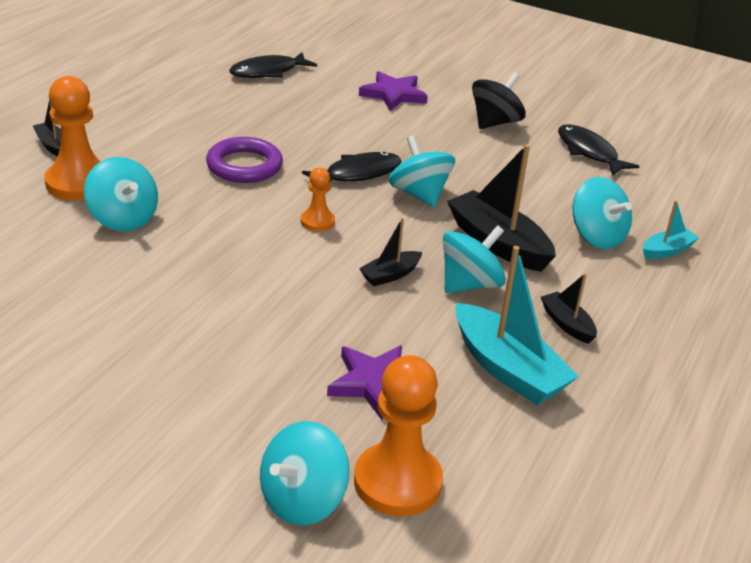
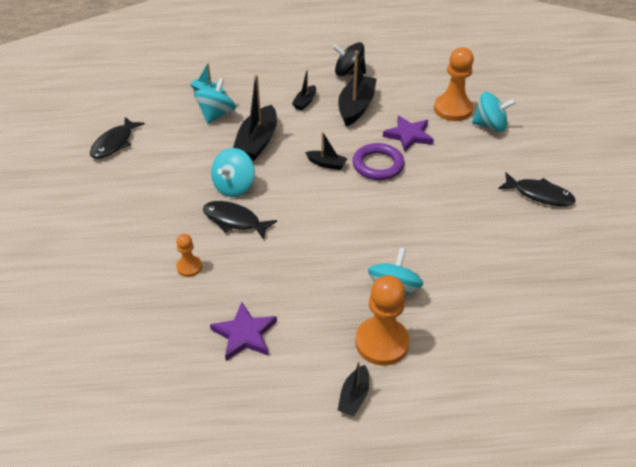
camera: 120 degrees left, 10 degrees up
(244, 166) = (275, 275): purple ring -> purple ring (378, 165)
(268, 72) = (108, 351): black fish -> black fish (539, 195)
(317, 222) = (306, 211): orange pawn -> orange pawn (189, 267)
(393, 94) = (95, 257): purple star -> purple star (244, 334)
(469, 284) = (305, 137): turquoise spinning top -> none
(495, 123) = (103, 192): black spinning top -> black spinning top (349, 73)
(507, 369) = (356, 107): turquoise boat -> black boat

